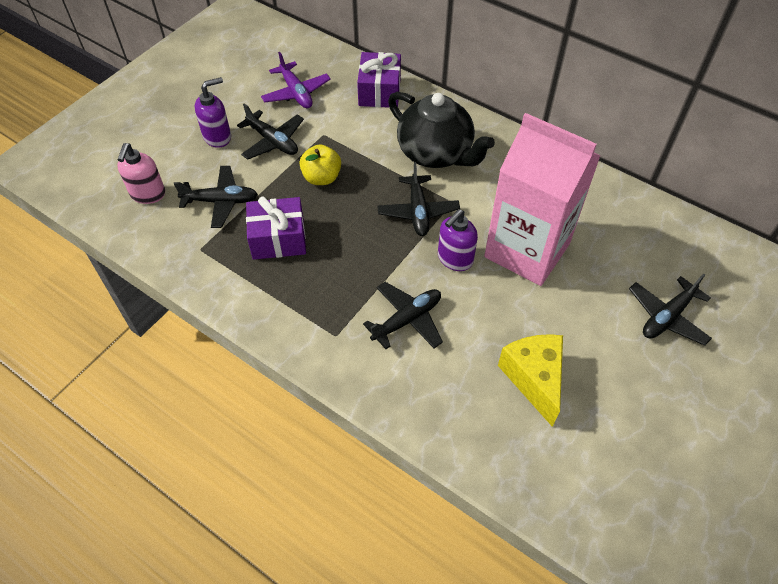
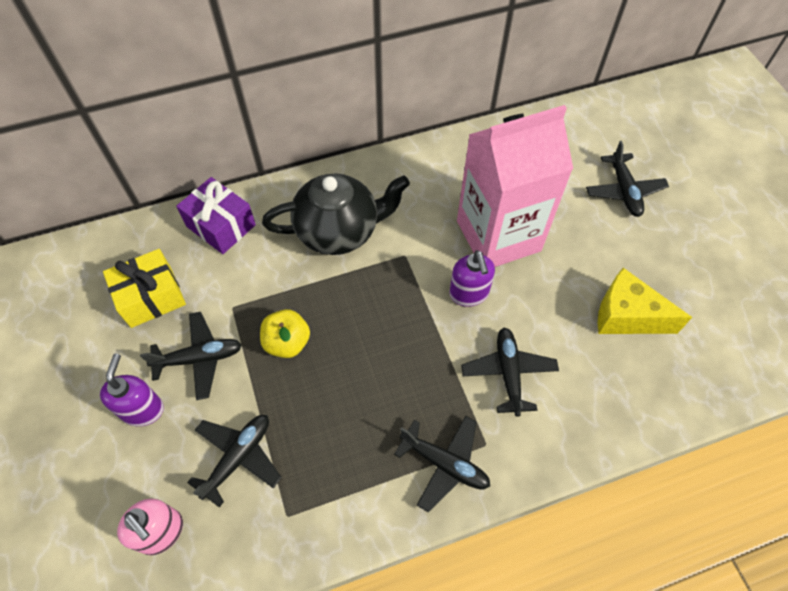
camera: 55 degrees left, 5 degrees up
(278, 239) = (333, 429): purple gift -> none
(296, 92) = (151, 297): purple plane -> yellow gift
(418, 211) = (394, 288): black plane -> black plane (444, 464)

